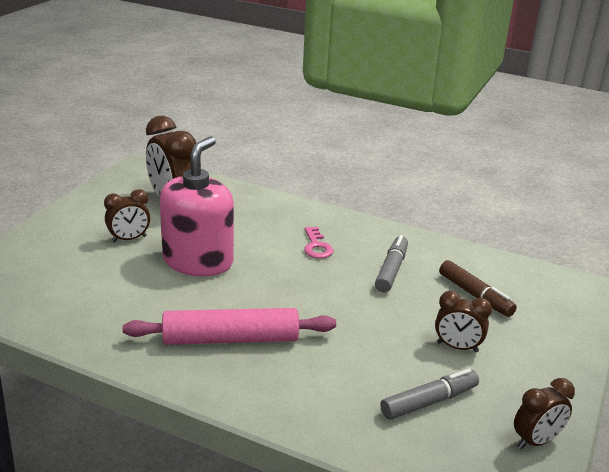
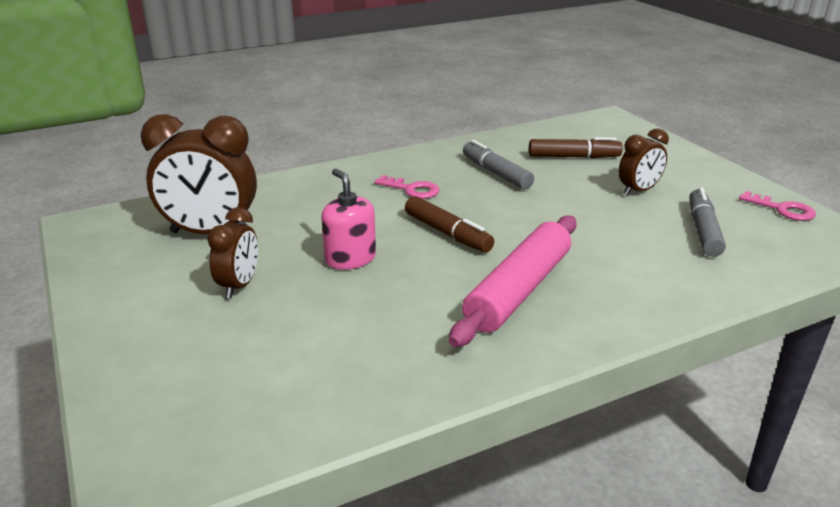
camera: 50 degrees left, 0 degrees up
(198, 261) = (350, 258): pink soap dispenser -> pink soap dispenser, size x0.54
(272, 284) = (447, 233): none -> brown marker
(536, 441) = (782, 209): brown clock -> pink key

